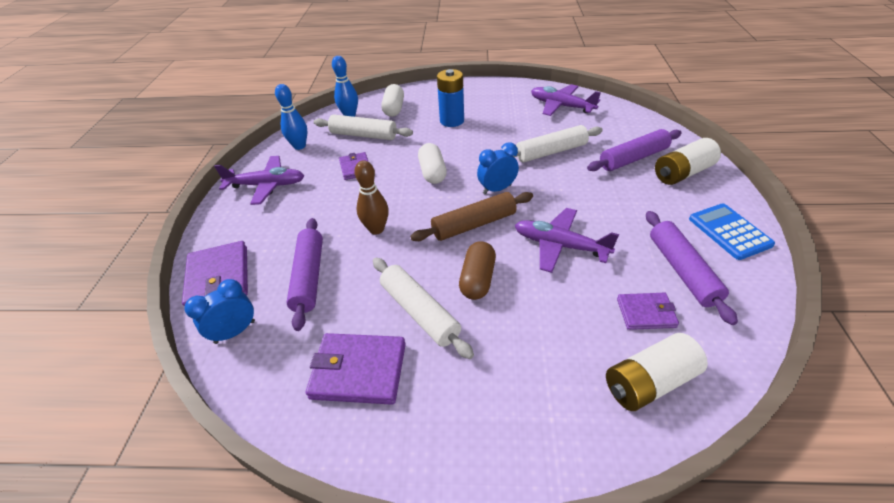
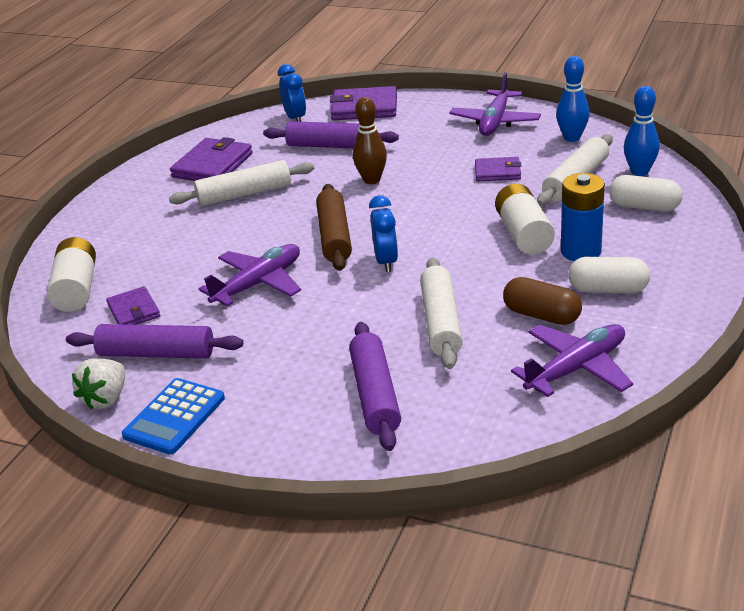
camera: 110 degrees right, 10 degrees down
(432, 172) = (452, 221): white capsule -> white capsule (608, 289)
(477, 279) = (255, 227): brown capsule -> brown capsule (541, 315)
(646, 313) = (134, 311): purple wallet -> purple wallet turned 45 degrees counterclockwise
(682, 173) = (308, 430): white battery -> white battery (523, 234)
(729, 232) = (174, 417): blue calculator -> blue calculator turned 120 degrees clockwise
(751, 277) = (106, 398): none -> white strawberry

